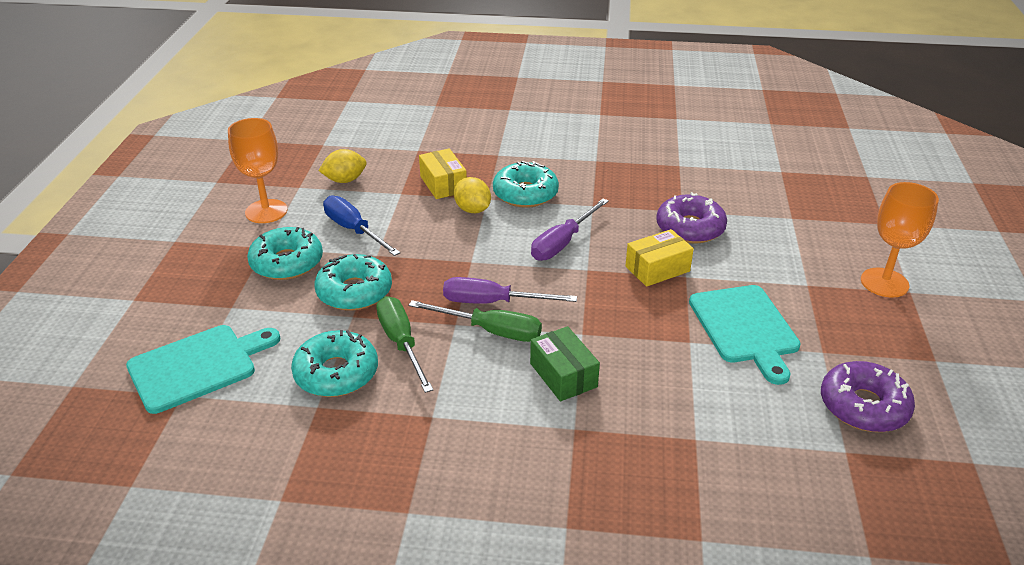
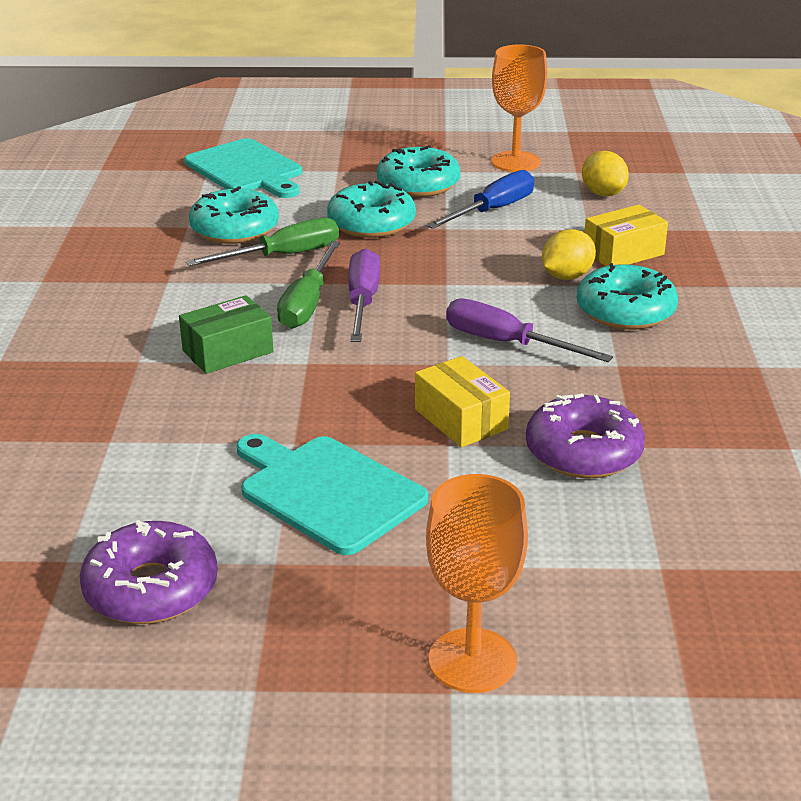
camera: 85 degrees right, 5 degrees down
(745, 328) = (327, 491): turquoise cutting board -> turquoise cutting board turned 60 degrees clockwise

